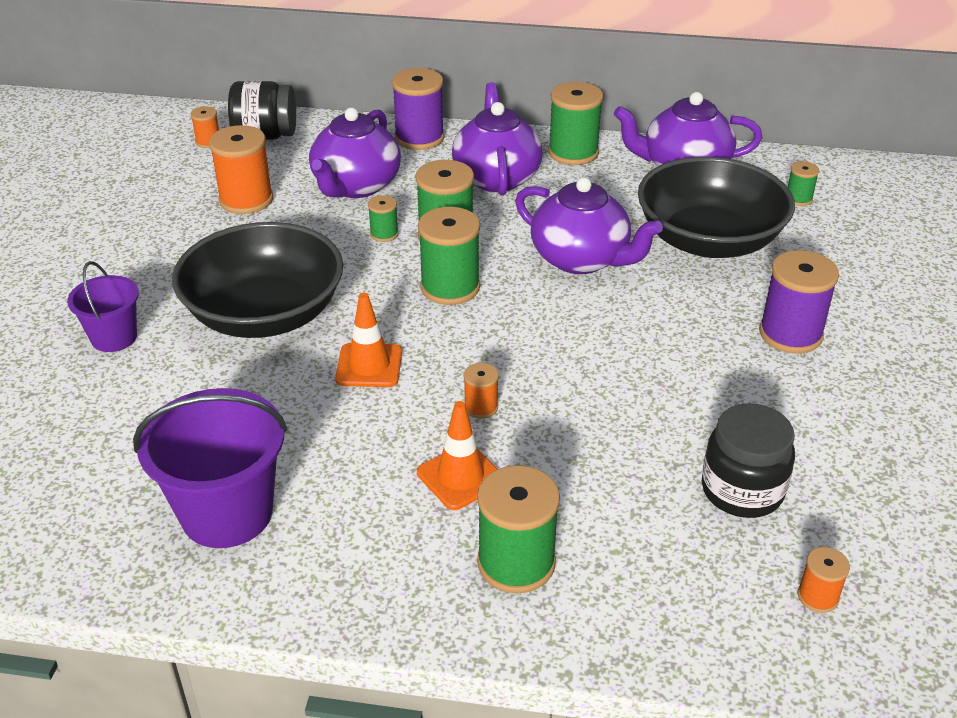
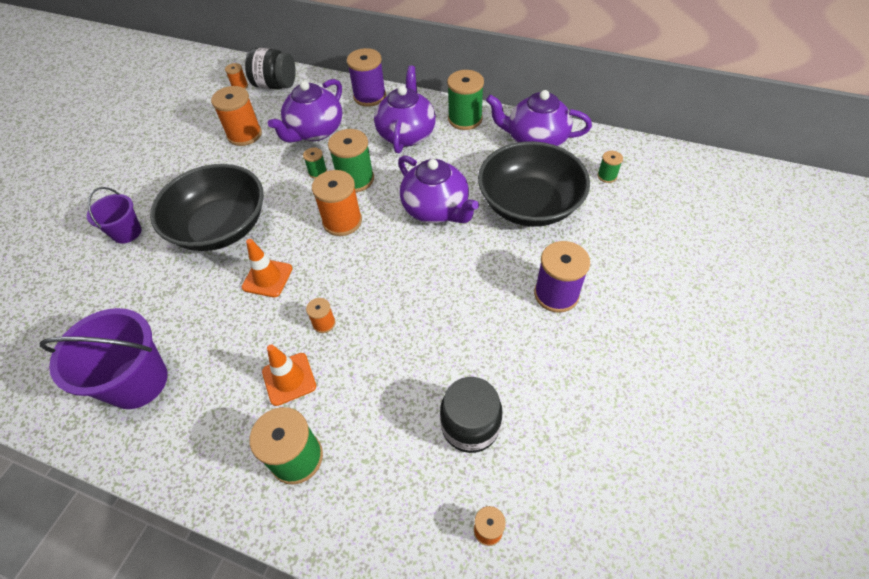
camera: 15 degrees right, 15 degrees up
(450, 287) = (342, 221): green spool -> orange spool

